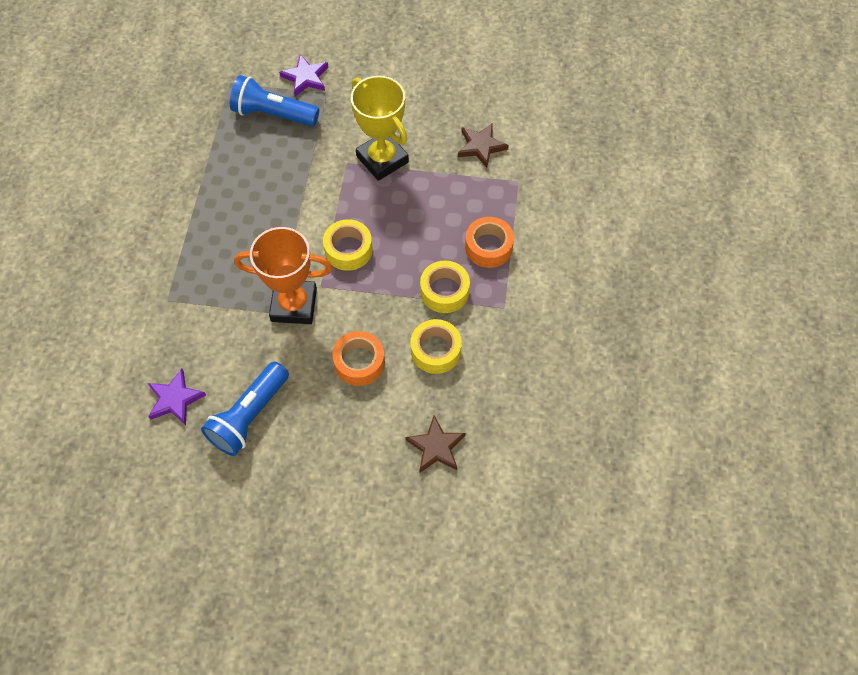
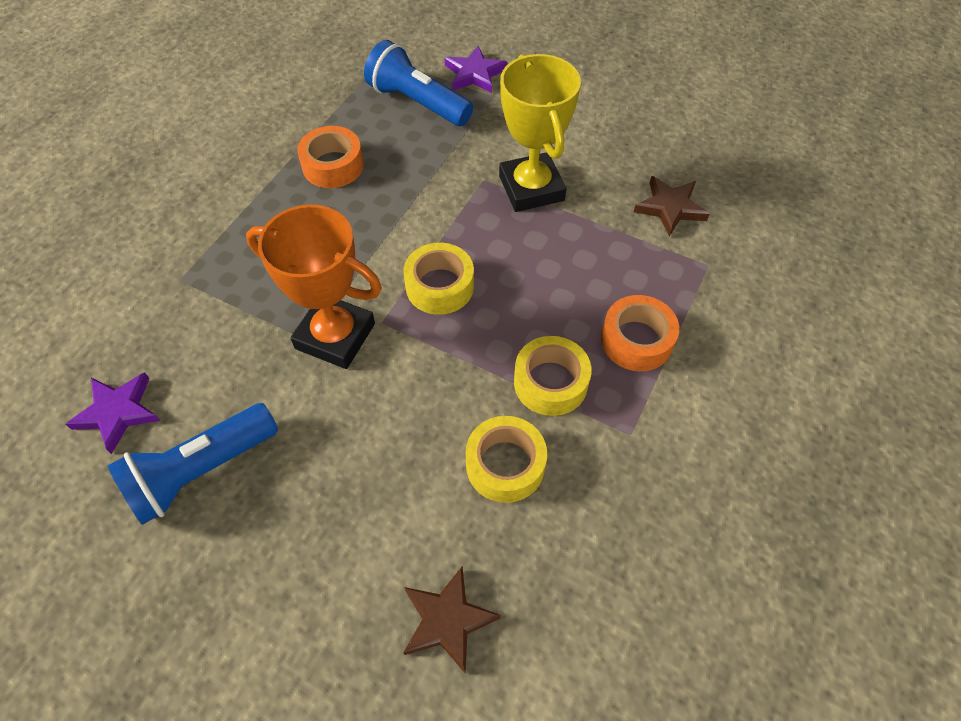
camera: 20 degrees right, 5 degrees down
(359, 362) = (388, 445): orange tape -> orange tape (333, 165)

